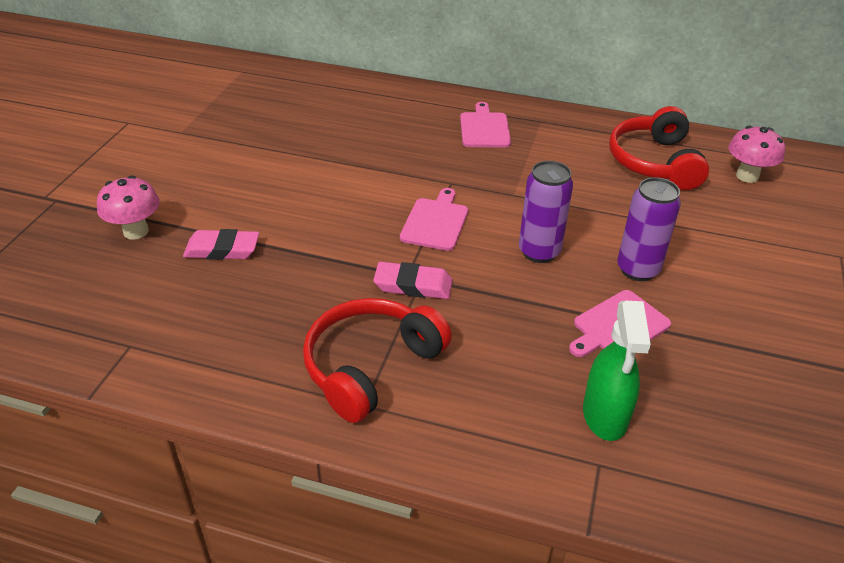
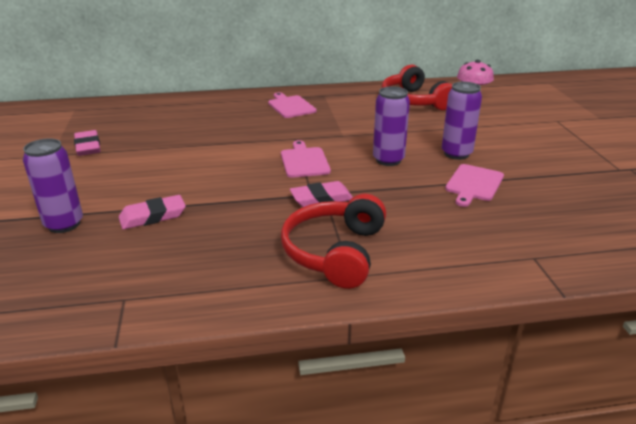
camera: 25 degrees left, 10 degrees down
(136, 231) = (64, 224): pink mushroom -> purple can
(222, 130) = (88, 147): none -> pink eraser
(605, 416) = (512, 231): green spray bottle -> none

